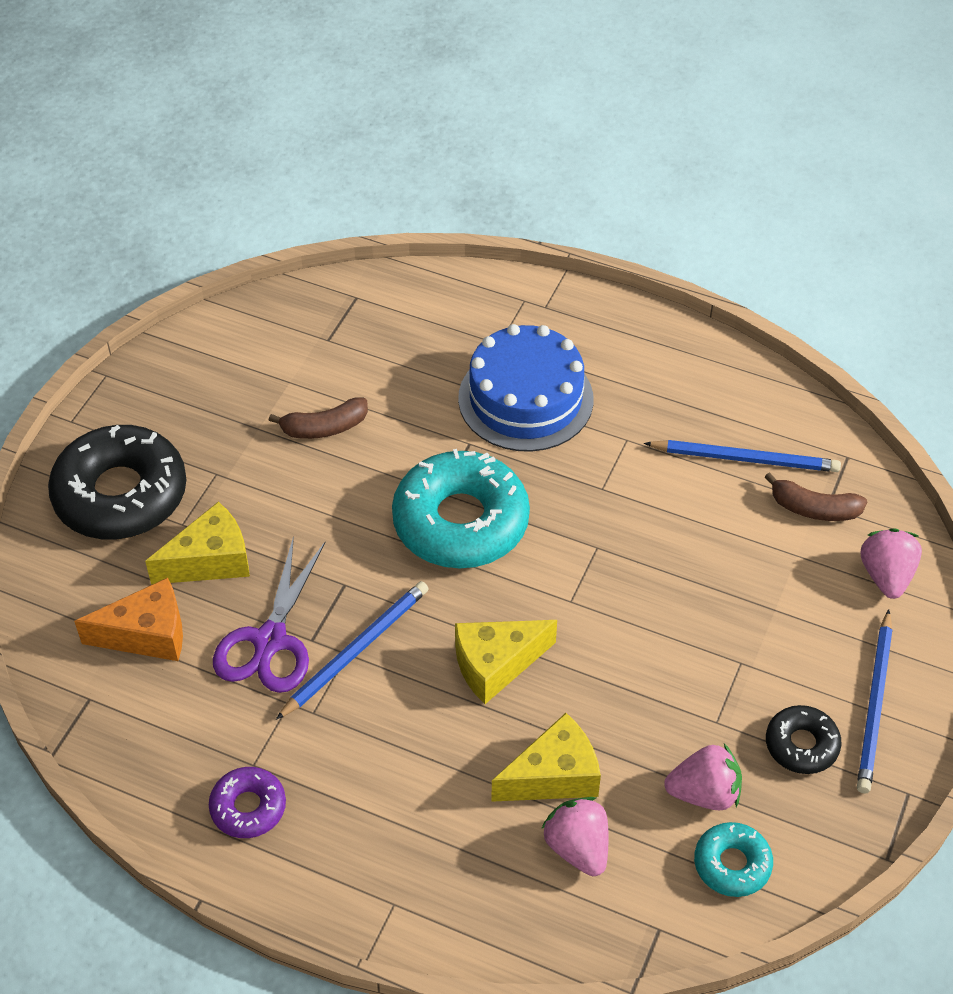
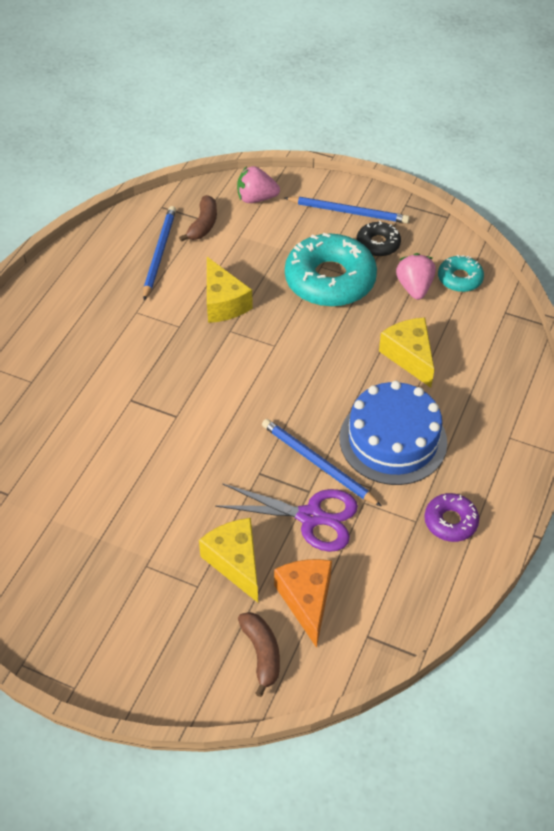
camera: 90 degrees left, 0 degrees up
(120, 494) = (163, 636): black donut -> none
(324, 427) = (105, 492): brown banana -> brown banana (262, 653)
(460, 522) = (204, 404): turquoise donut -> turquoise donut (330, 280)
(496, 665) = (327, 385): yellow cheese -> yellow cheese (223, 303)
(525, 398) = (91, 366): blue cake -> blue cake (393, 440)
(578, 847) = (458, 346): pink strawberry -> none

